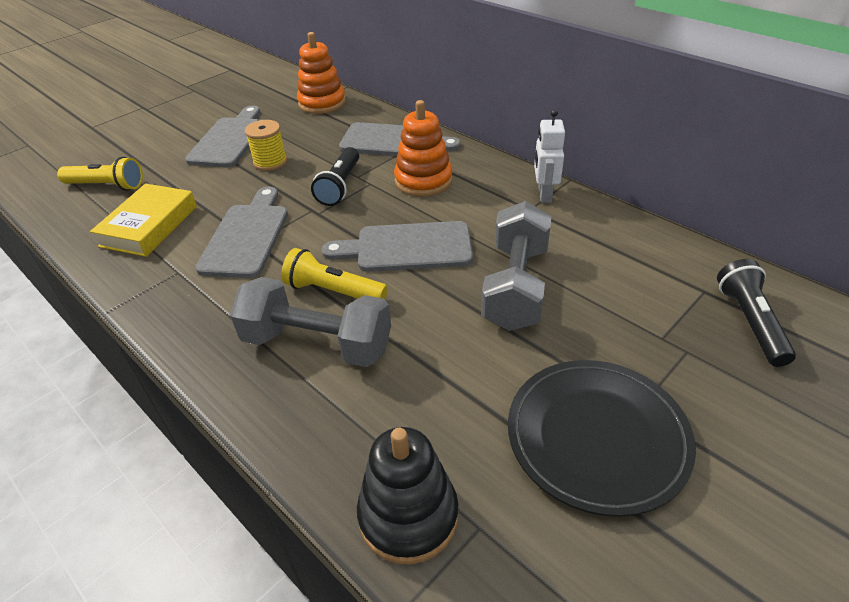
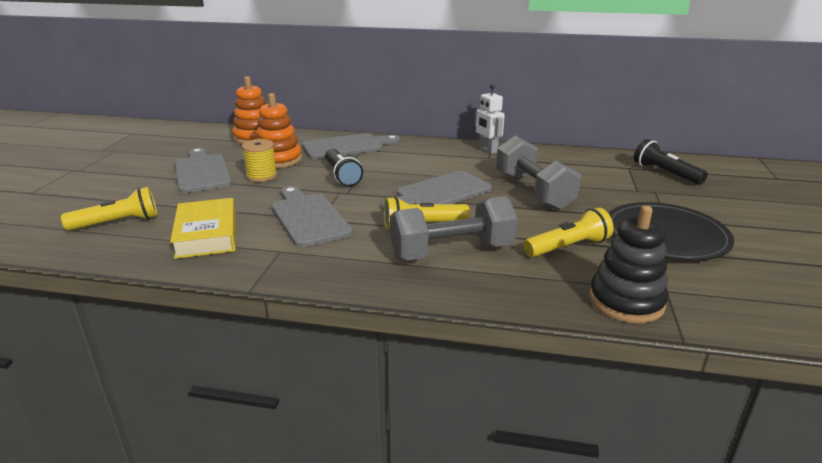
camera: 35 degrees left, 15 degrees down
(423, 181) = (400, 160): orange stacking toy -> orange stacking toy (279, 159)
(447, 395) = (568, 247): none -> yellow flashlight

